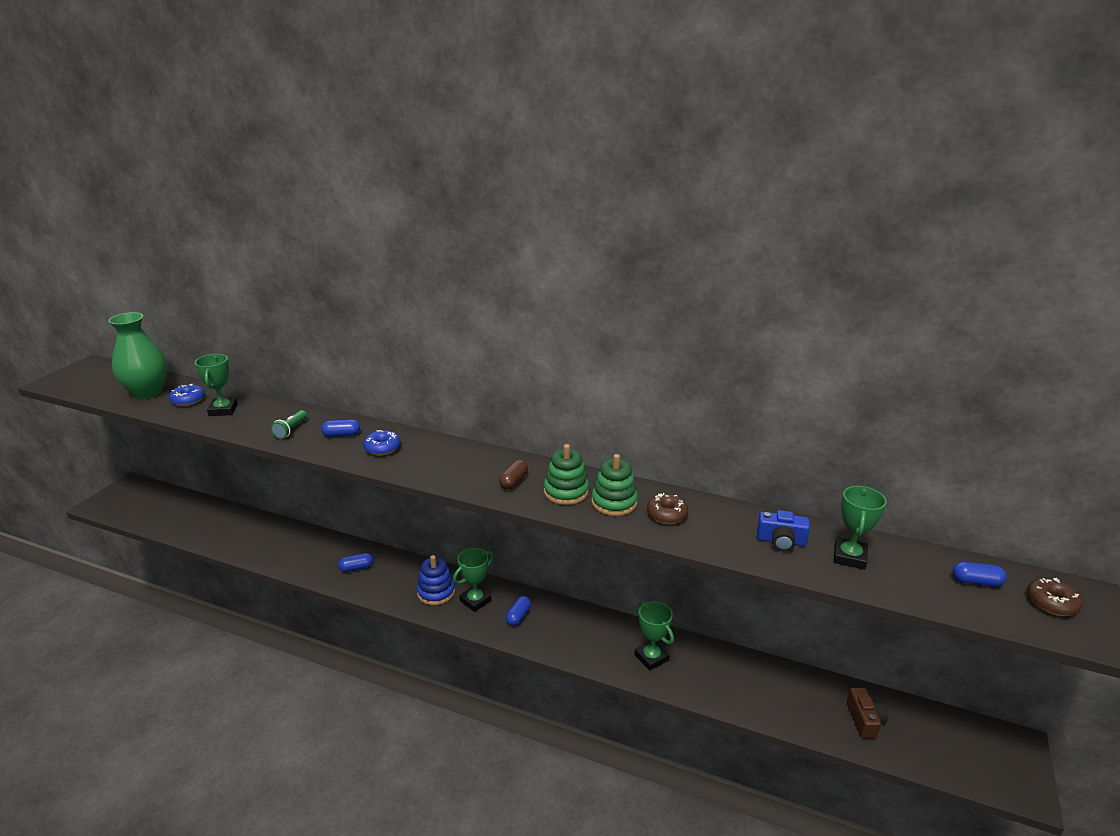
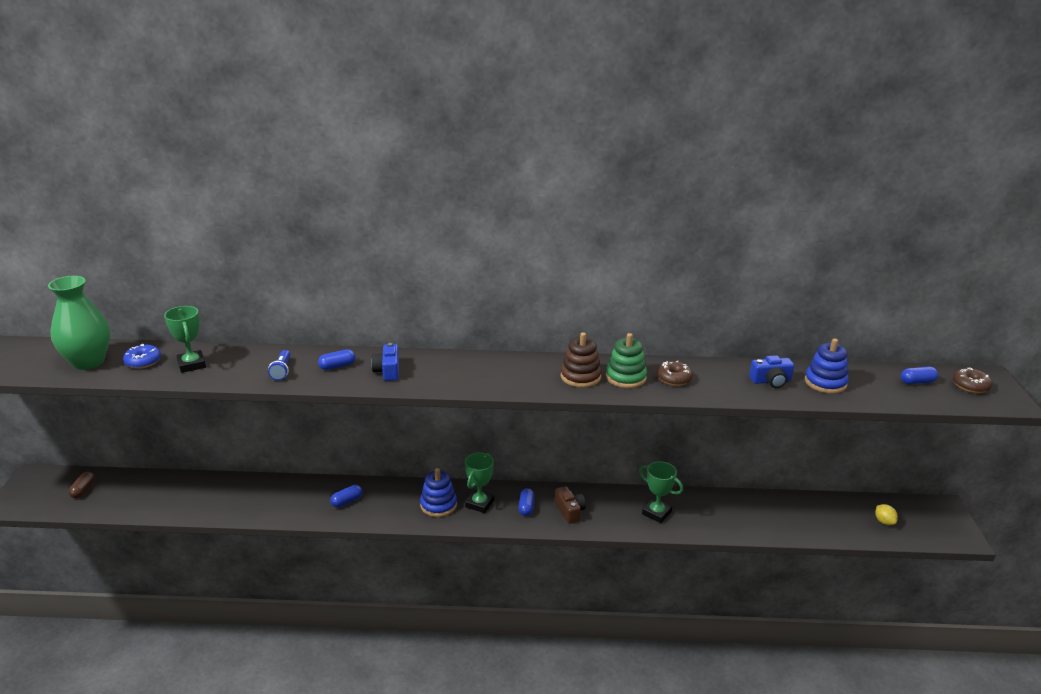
camera: 20 degrees left, 0 degrees up
(291, 430) = (282, 371): green flashlight -> blue flashlight
(382, 448) = (387, 371): blue donut -> blue camera
(513, 481) = (530, 377): brown capsule -> brown capsule (83, 490)
(566, 492) = (580, 377): green stacking toy -> brown stacking toy
(849, 557) = (825, 382): green trophy -> blue stacking toy
(864, 720) = (837, 518): brown camera -> brown camera (570, 511)
(924, 741) = (884, 521): none -> yellow lemon

